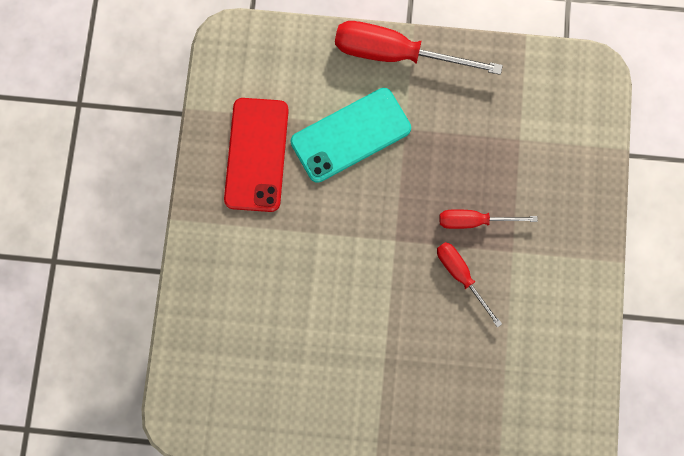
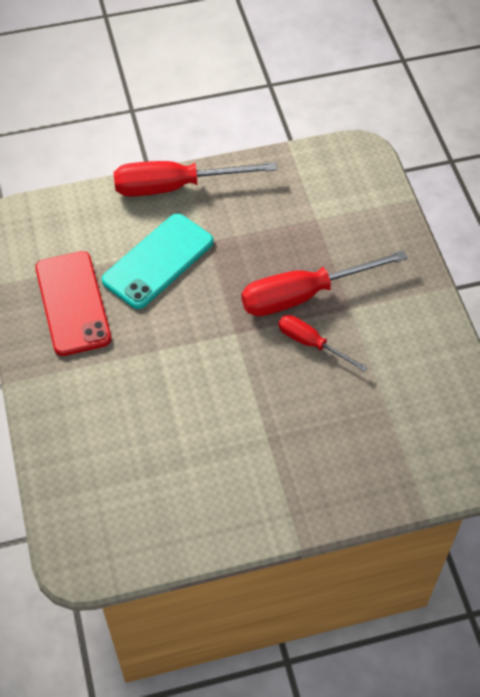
camera: 20 degrees left, 20 degrees down
(474, 221) = (303, 295): red screwdriver -> red screwdriver, size x1.78

